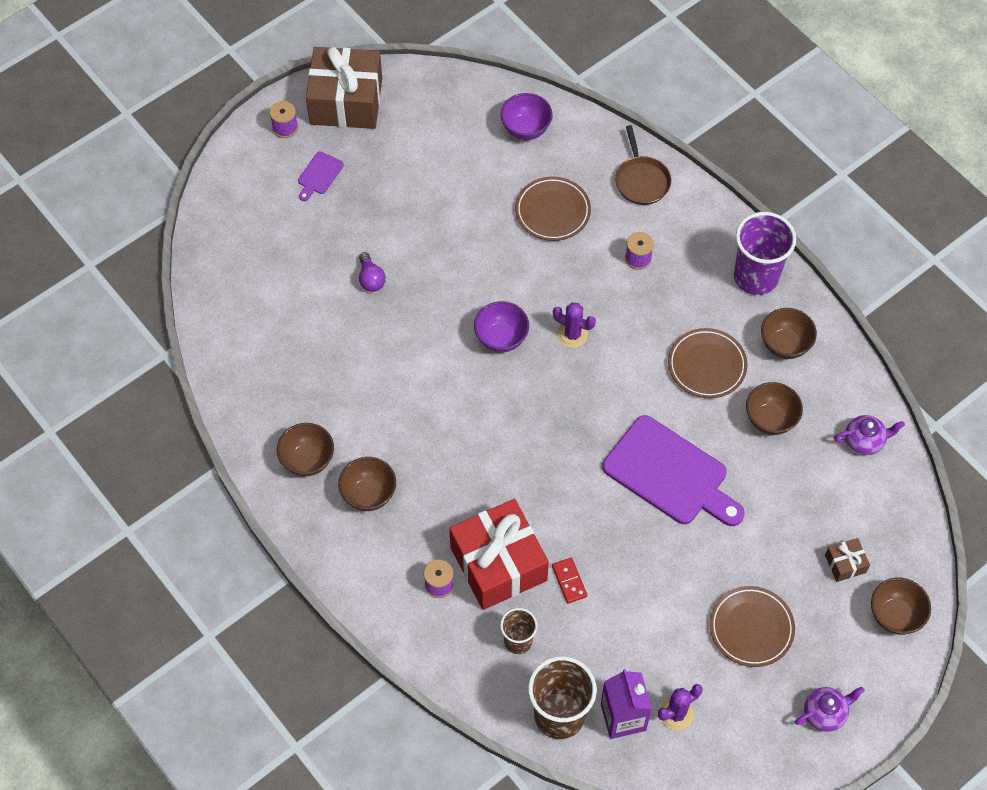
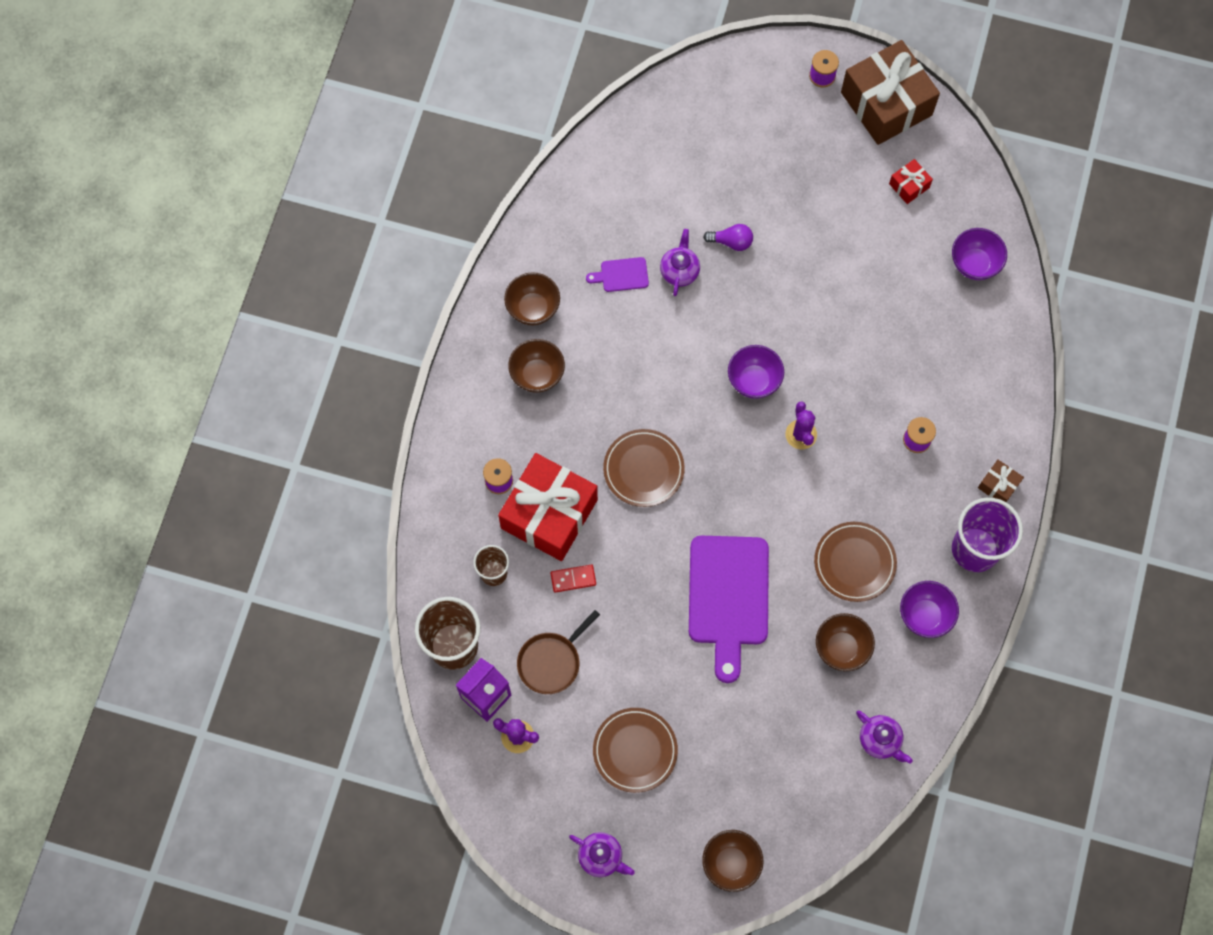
camera: 55 degrees right, 10 degrees up
(319, 175) = (798, 134): purple cutting board -> purple cutting board (621, 275)
(365, 331) = (679, 271): none -> purple teapot
(371, 279) = (731, 242): purple light bulb -> purple light bulb turned 120 degrees counterclockwise
(426, 130) = (909, 186): none -> red gift
(552, 211) = (909, 340): brown plate -> brown plate (643, 469)
(569, 581) = (573, 579): red domino -> red domino turned 45 degrees clockwise
(641, 181) = (998, 392): brown pan -> brown pan (551, 662)
(784, 345) = (924, 615): brown bowl -> purple bowl
(845, 564) = (749, 793): brown gift -> brown gift (998, 485)

